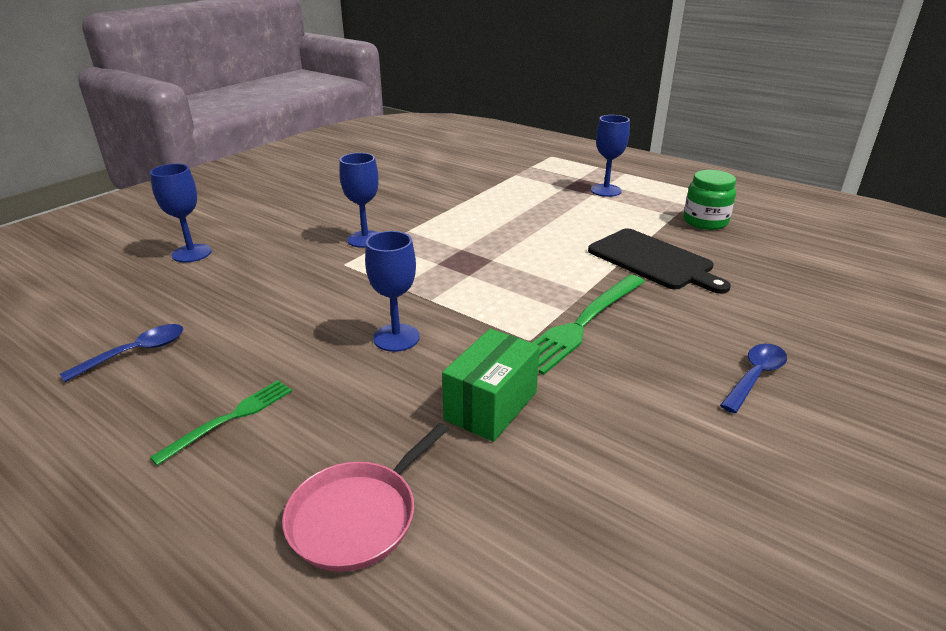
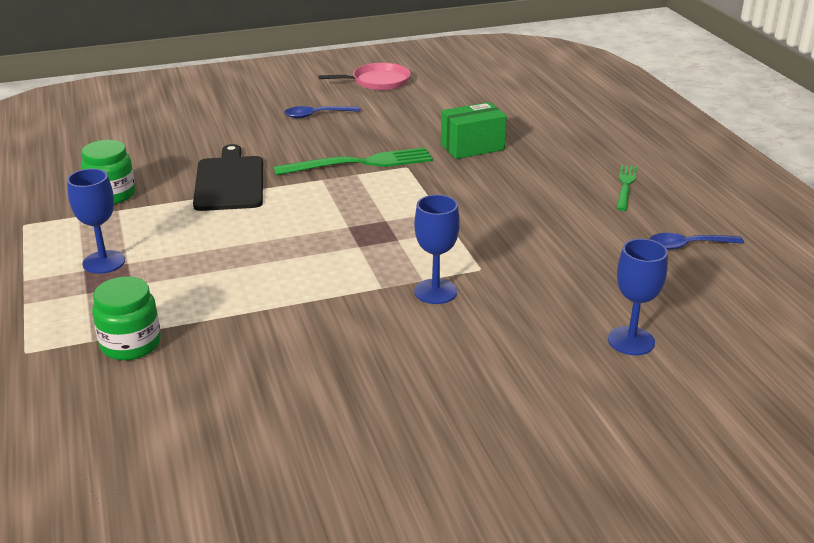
camera: 145 degrees left, 0 degrees up
(230, 419) = (625, 186): green fork -> green fork turned 120 degrees clockwise
(357, 516) = (575, 134): pink pan -> pink pan (378, 81)
(396, 338) = (491, 195): blue goblet -> none
(509, 170) = (131, 344): none -> green jar

